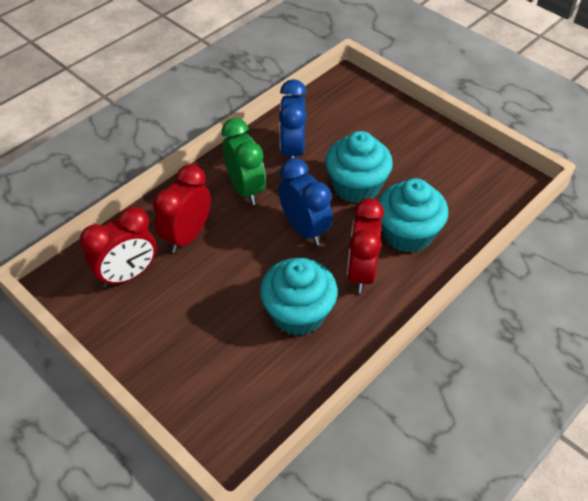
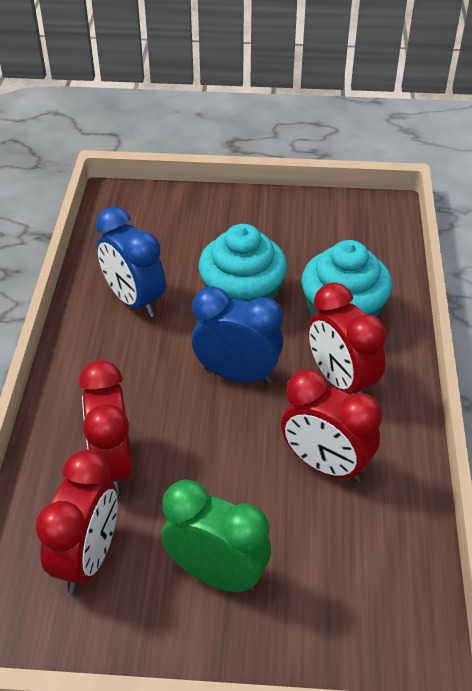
camera: 40 degrees left, 5 degrees down
(245, 189) = (125, 372): green clock -> green clock (217, 574)
(298, 313) = (325, 465): turquoise cupcake -> red clock

